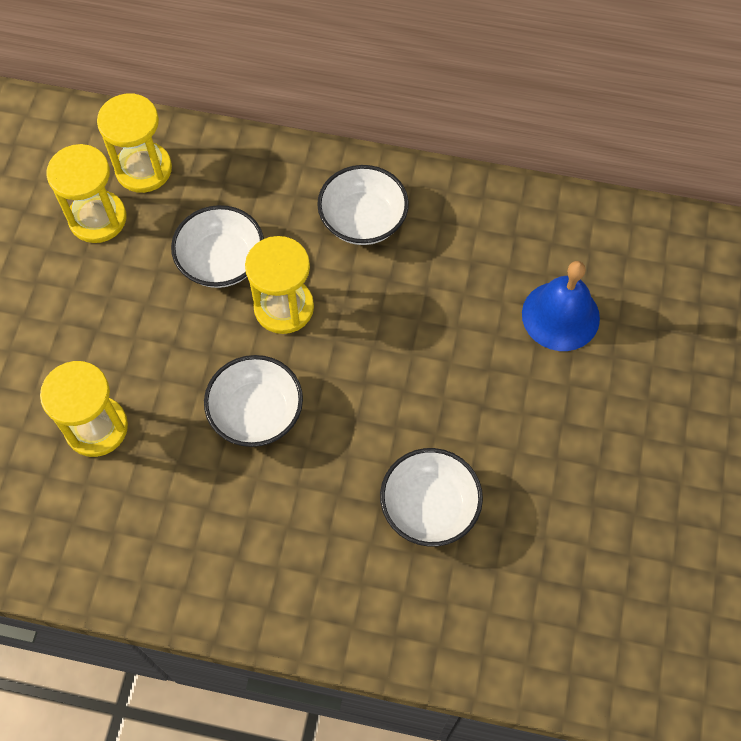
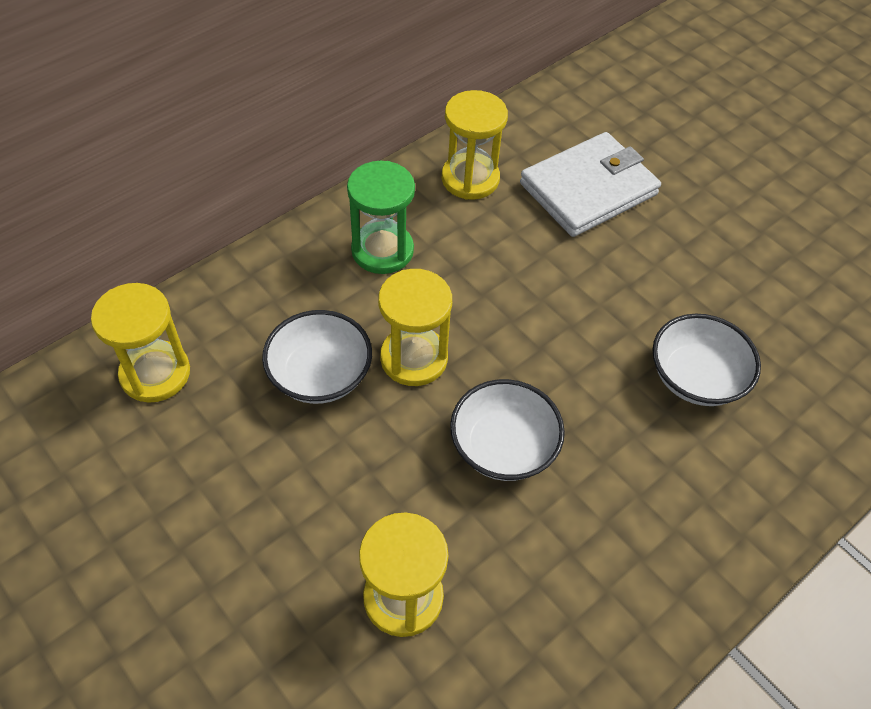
camera: 55 degrees left, 10 degrees down
(98, 218) = (167, 446): yellow hourglass -> yellow hourglass (470, 179)
(363, 220) = (382, 250): white bowl -> green hourglass
(560, 316) = (588, 189): blue bell -> white wallet

